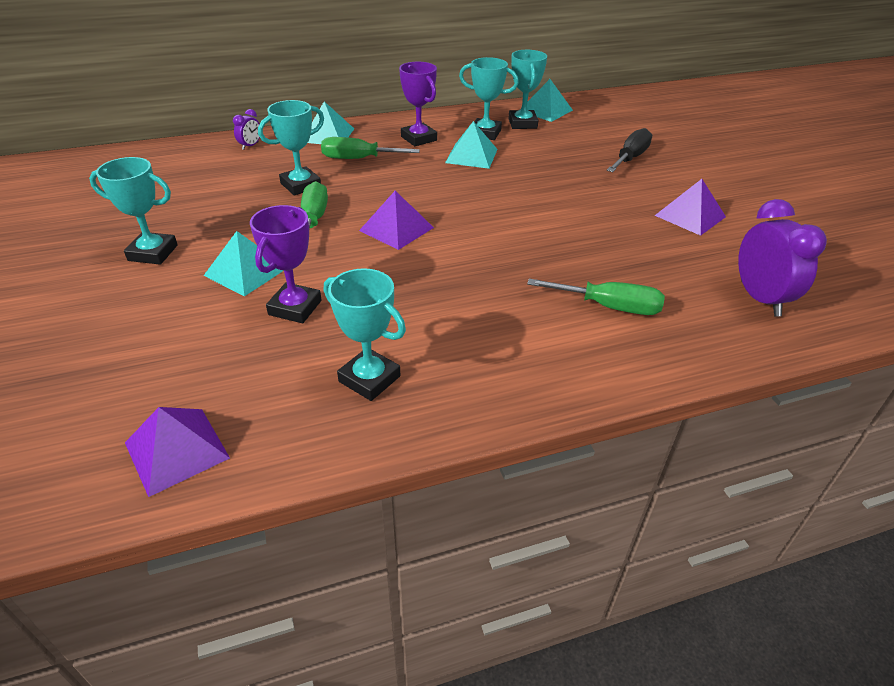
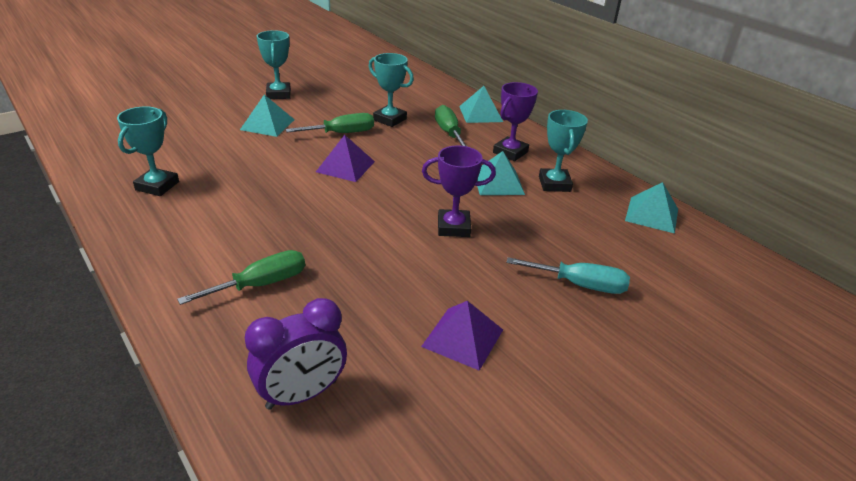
camera: 70 degrees right, 5 degrees down
(176, 450) = (98, 142): purple pyramid -> none
(250, 146) = (437, 91): purple clock -> none
(295, 307) = (230, 148): purple trophy -> purple trophy (453, 227)
(522, 123) = (600, 203): turquoise trophy -> none
(609, 307) = (261, 284): green screwdriver -> green screwdriver turned 120 degrees counterclockwise
(630, 158) = (580, 285): black screwdriver -> turquoise screwdriver

